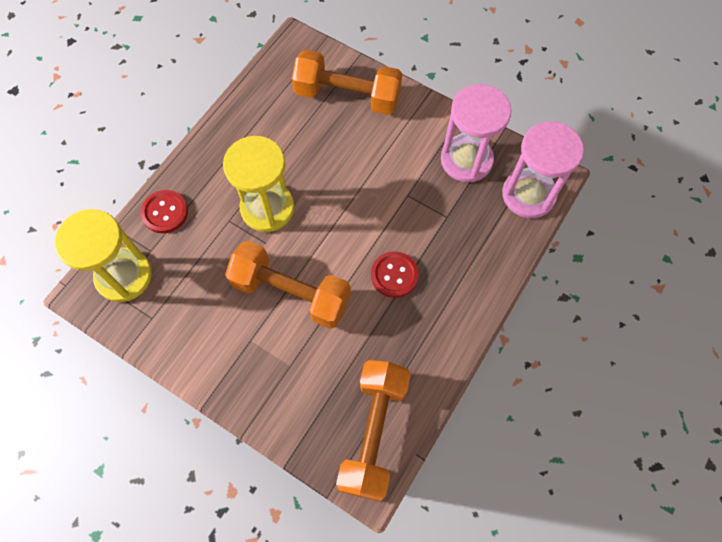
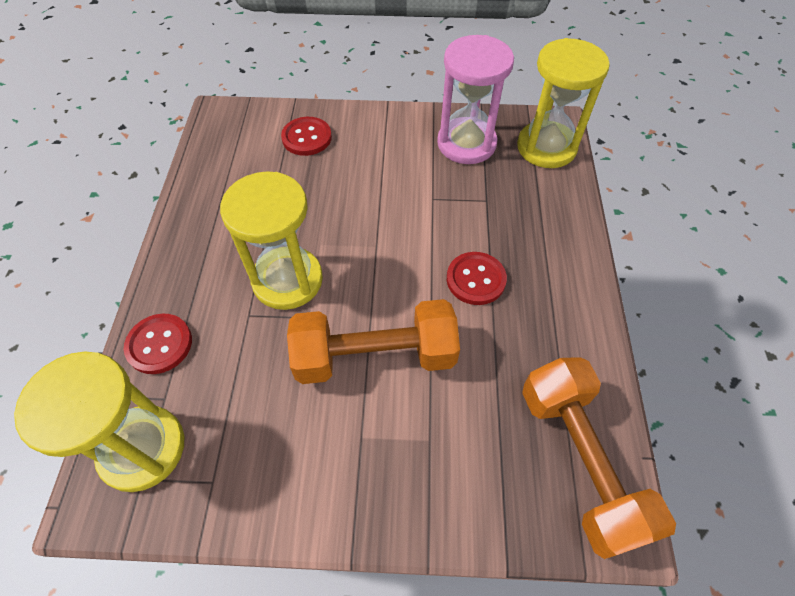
camera: 30 degrees left, 10 degrees down
(347, 96) = (307, 138): orange dumbbell -> red button
(528, 195) = (546, 147): pink hourglass -> yellow hourglass

